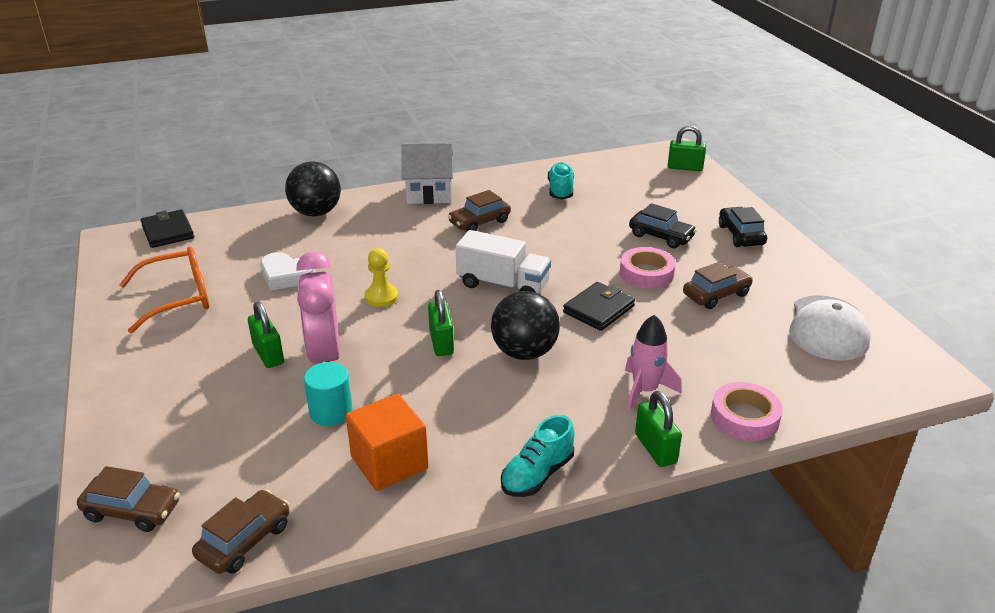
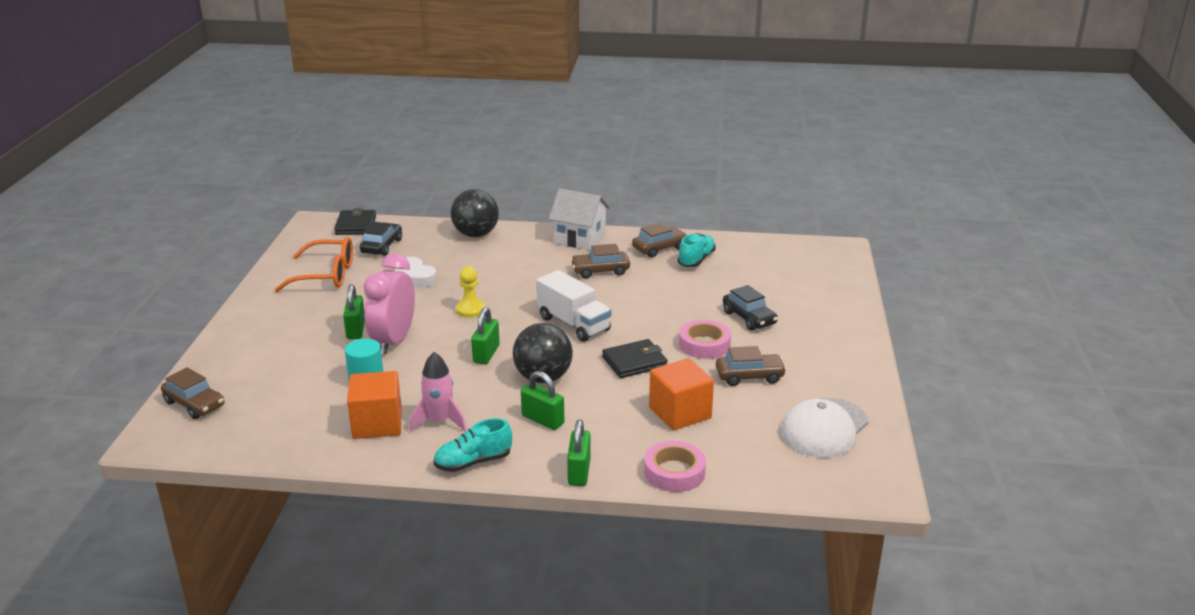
camera: 25 degrees right, 5 degrees down
(244, 541) = (246, 442): brown car -> brown car (659, 248)
(645, 390) = (612, 430): pink rocket -> pink rocket (439, 421)
(685, 167) = (835, 264): green padlock -> green padlock (543, 420)
(690, 351) = (680, 413): none -> orange cube
(741, 235) = (826, 334): black car -> black car (382, 246)

